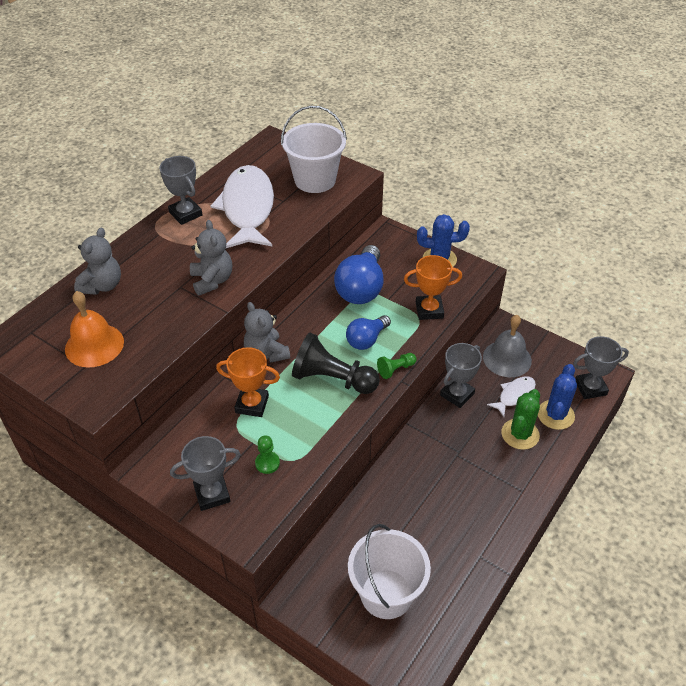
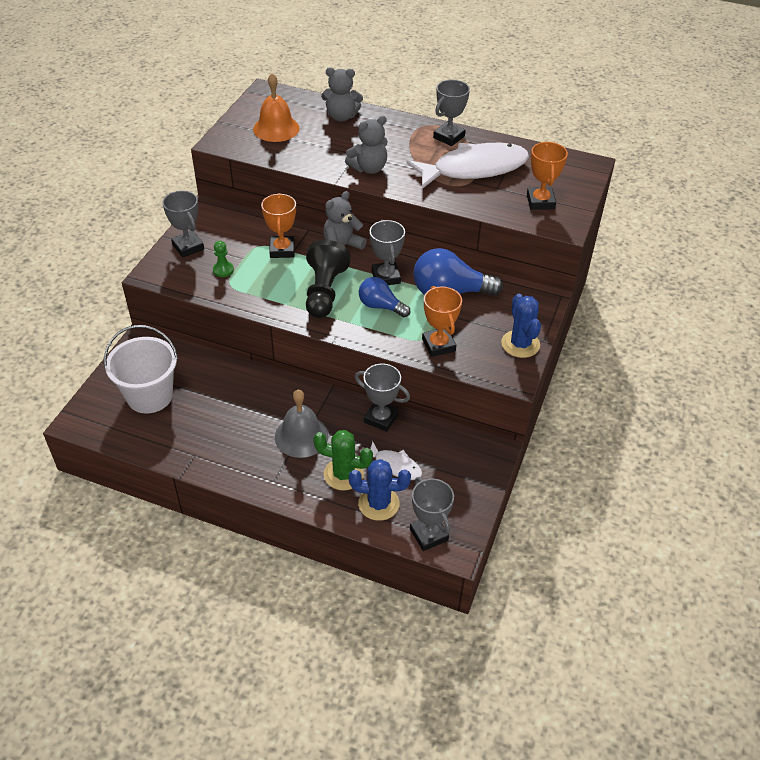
camera: 75 degrees right, 0 degrees up
(315, 180) = (540, 202): white bucket -> orange trophy
(325, 328) = (386, 277): none -> grey trophy
(396, 369) = (349, 331): green pawn -> none
(507, 358) = (446, 455): grey bell -> grey bell (301, 436)

